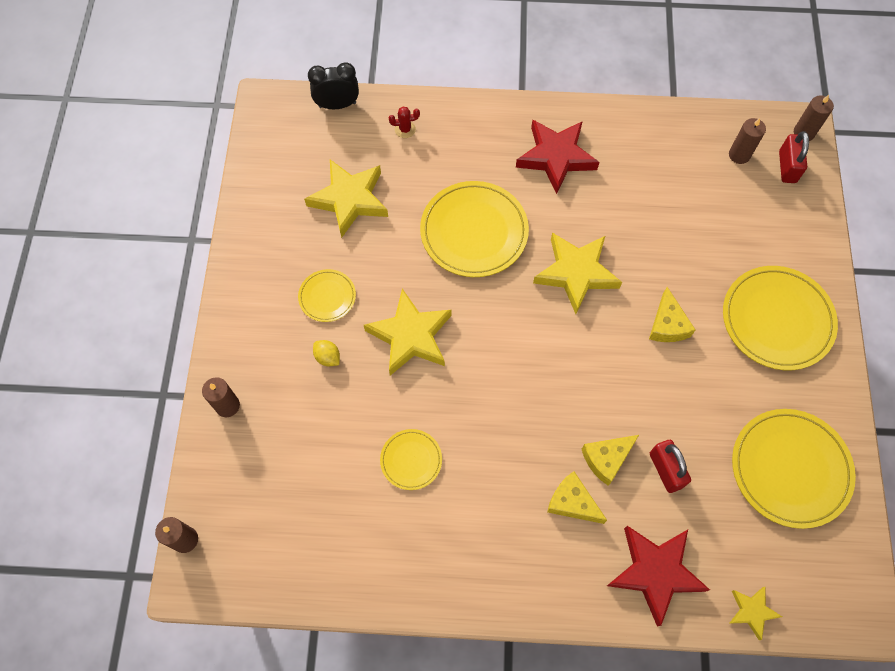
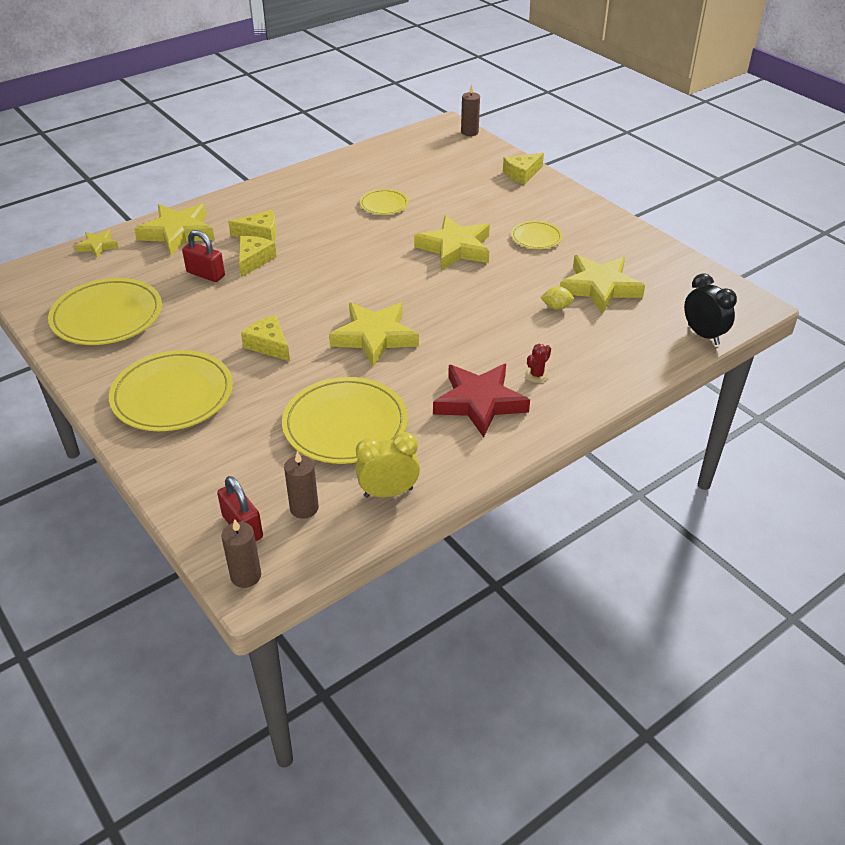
camera: 140 degrees right, 25 degrees down
(227, 405) = (522, 174): brown candle -> yellow cheese
(328, 357) = (494, 216): yellow lemon -> yellow lemon (556, 307)
(337, 105) = (703, 335): black clock -> black clock turned 75 degrees counterclockwise
(405, 129) = (628, 350): red cactus -> red cactus (537, 375)
(474, 231) = (484, 319): yellow plate -> yellow plate (345, 425)
(655, 572) = (177, 233): red star -> yellow star
(677, 131) = (388, 492): none -> yellow clock

